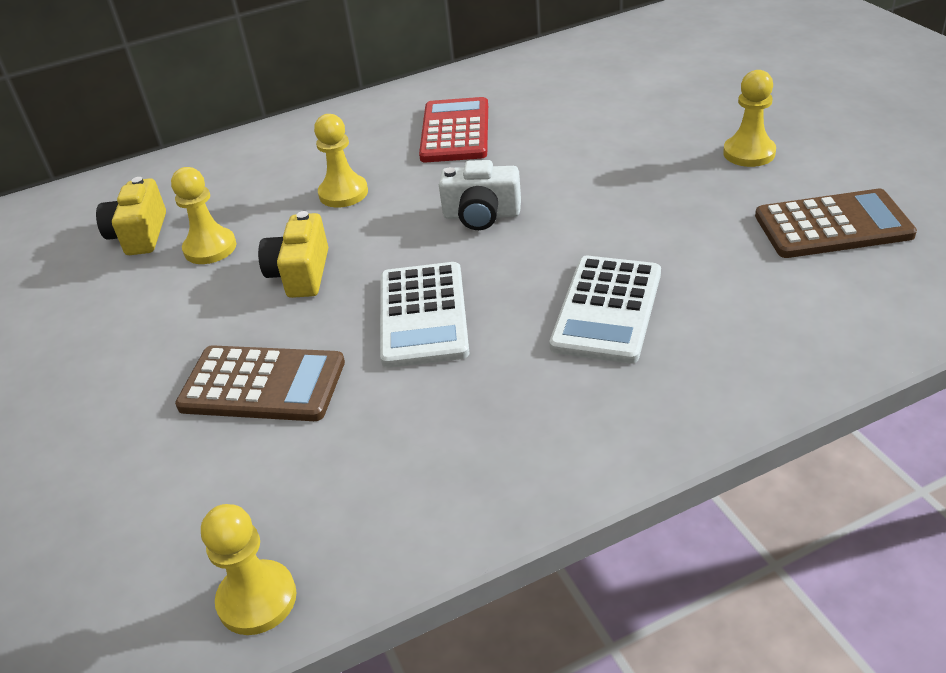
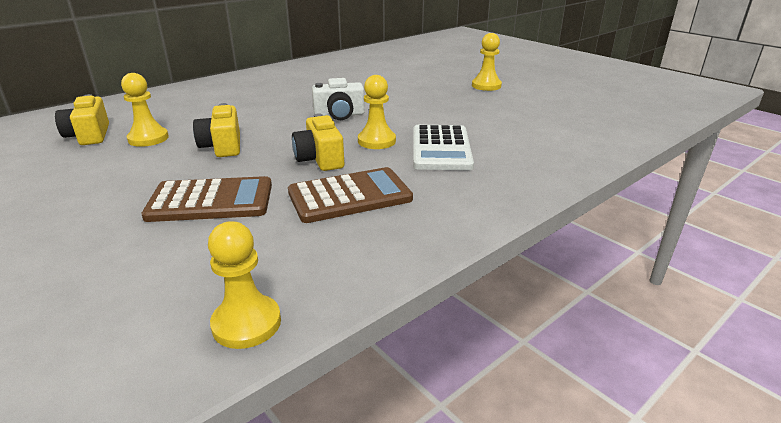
camera: 20 degrees left, 10 degrees down
(343, 193) = (241, 110): yellow pawn -> yellow pawn (376, 141)
(423, 315) = (320, 159): white calculator -> yellow camera
(455, 131) = (306, 84): red calculator -> none
(832, 225) = (549, 109): brown calculator -> brown calculator (350, 196)

